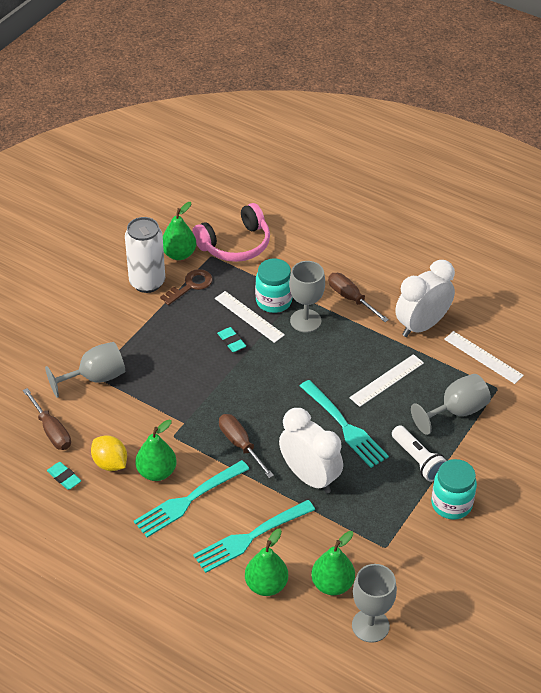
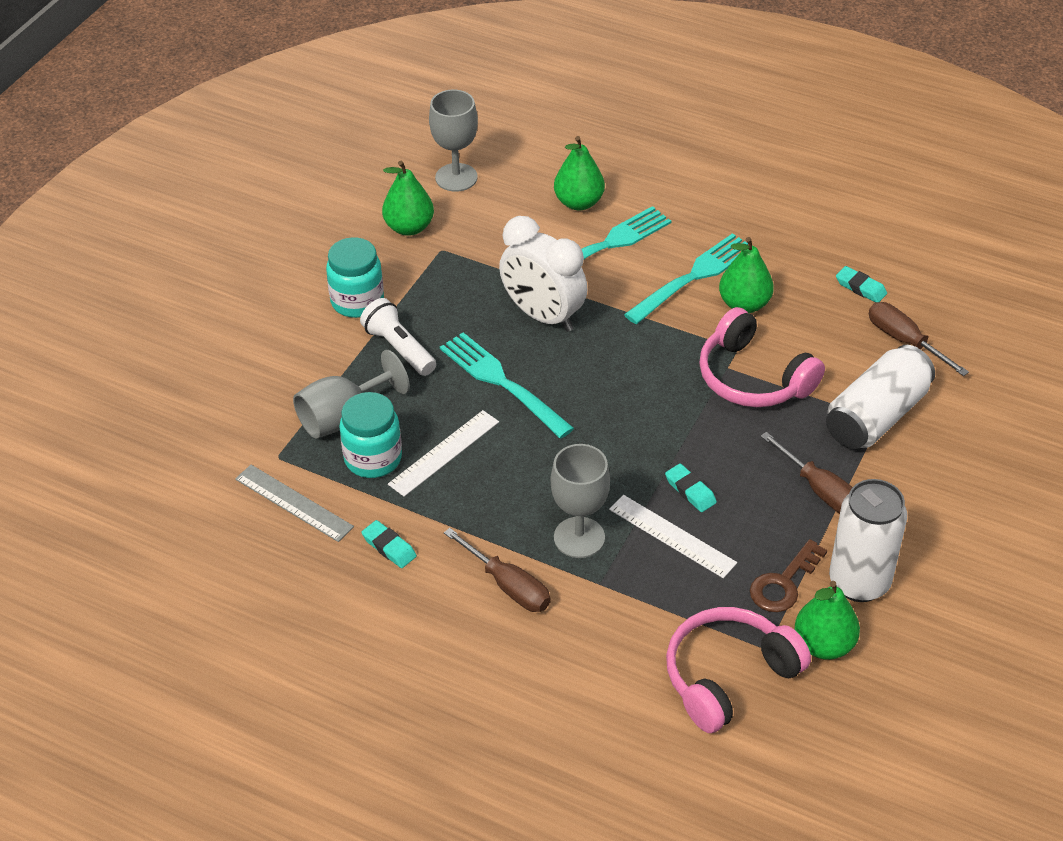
camera: 175 degrees right, 0 degrees up
(95, 378) = (876, 416): grey goblet -> white can
(110, 463) = (808, 309): yellow lemon -> none
(168, 413) = (753, 378): none -> pink headphones
(240, 444) = (643, 347): brown screwdriver -> brown screwdriver (821, 491)
(273, 301) = (637, 568): turquoise jar -> turquoise jar (373, 459)
(332, 584) = (502, 209): green pear -> green pear (409, 227)
(421, 325) = (389, 547): white clock -> turquoise eraser
(483, 357) = (293, 503): white ruler -> grey ruler

